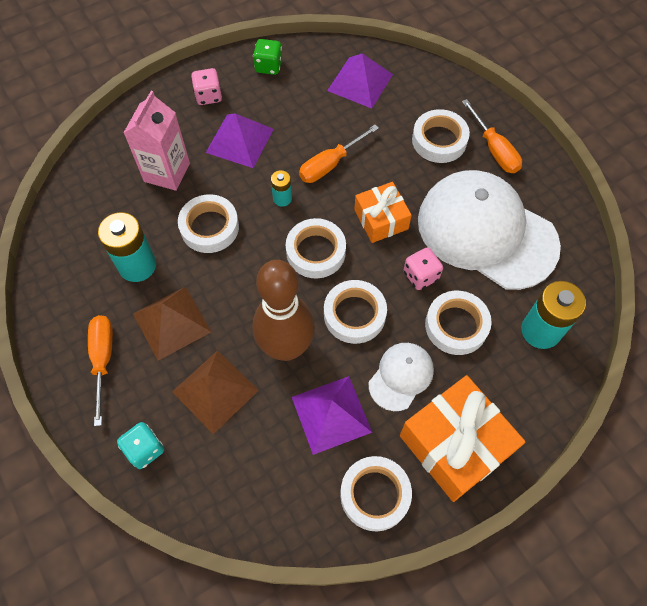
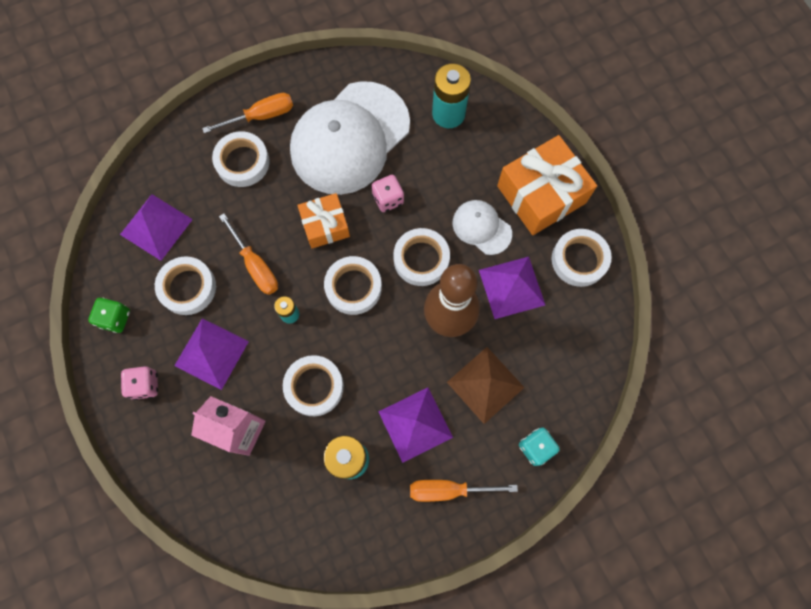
camera: 85 degrees left, 10 degrees up
(171, 322) = (415, 424): brown pyramid -> purple pyramid
(456, 325) = (438, 177): white tape -> white tape (188, 287)

